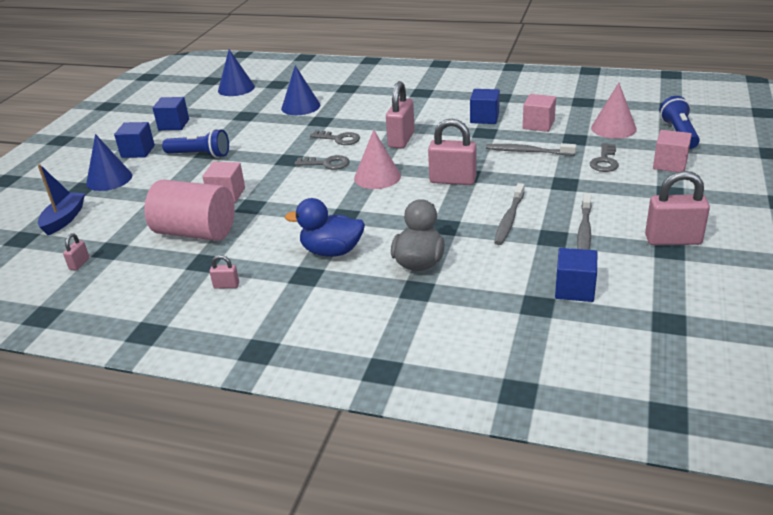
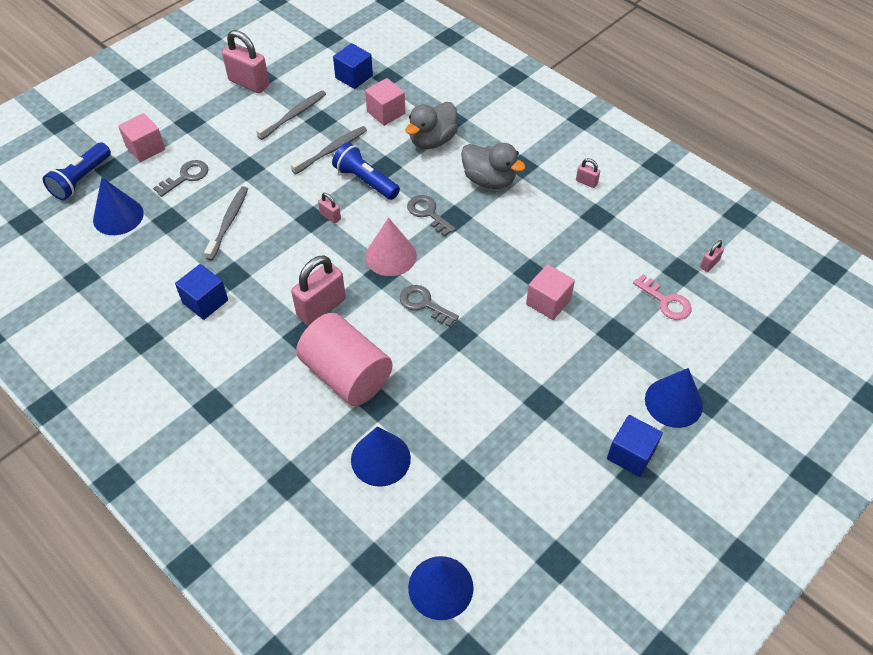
camera: 155 degrees left, 20 degrees up
(64, 219) = (727, 344): blue boat -> none
(121, 226) = (665, 301): none -> pink key
(174, 125) = (569, 508): blue cube -> none
(196, 232) = (595, 257): pink cylinder -> pink cylinder (346, 375)
(200, 155) = (554, 400): blue flashlight -> blue flashlight (365, 181)
(332, 251) = (489, 180): blue duck -> grey duck
(339, 139) = (383, 346): grey key -> grey key (428, 213)
(452, 180) = (330, 216): pink padlock -> pink padlock, size x0.47
(528, 151) = (228, 222): grey toothbrush -> grey toothbrush turned 120 degrees counterclockwise
(538, 125) = (171, 259): pink cube -> pink cube (386, 112)
(613, 128) = (118, 216): pink cone -> blue cone

